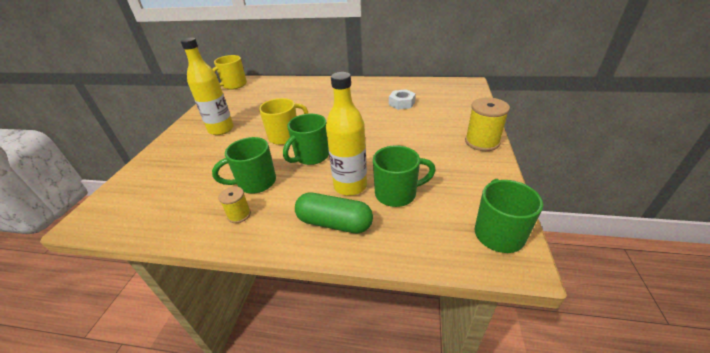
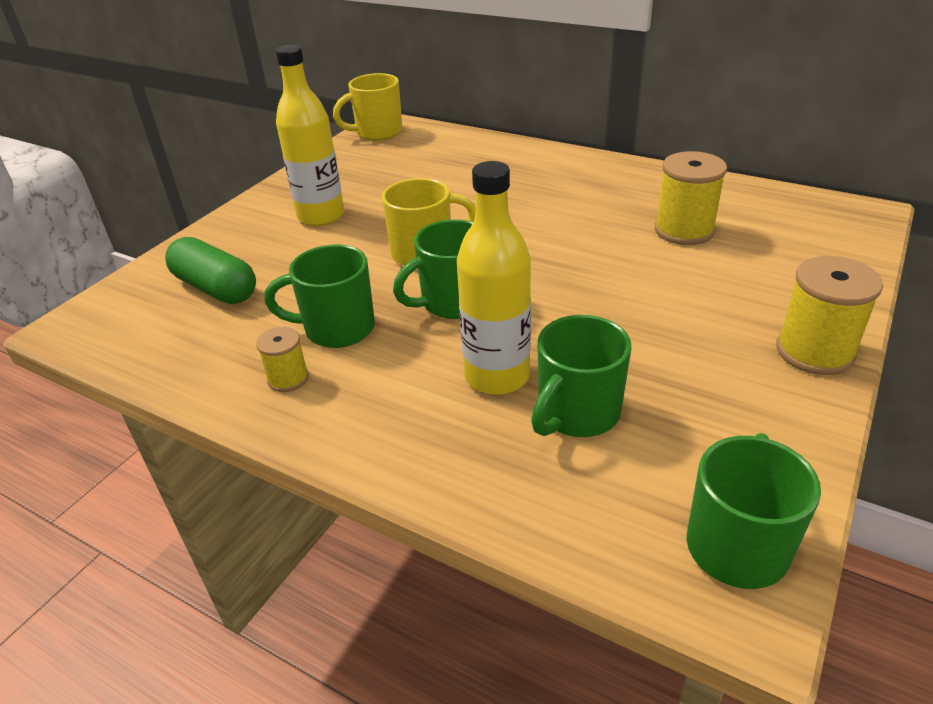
camera: 20 degrees right, 0 degrees up
(334, 223) = (436, 436): green capsule -> green capsule (216, 288)
(397, 194) = (577, 413): green mug -> green mug turned 120 degrees clockwise
(401, 103) = (684, 230): white nut -> yellow spool

